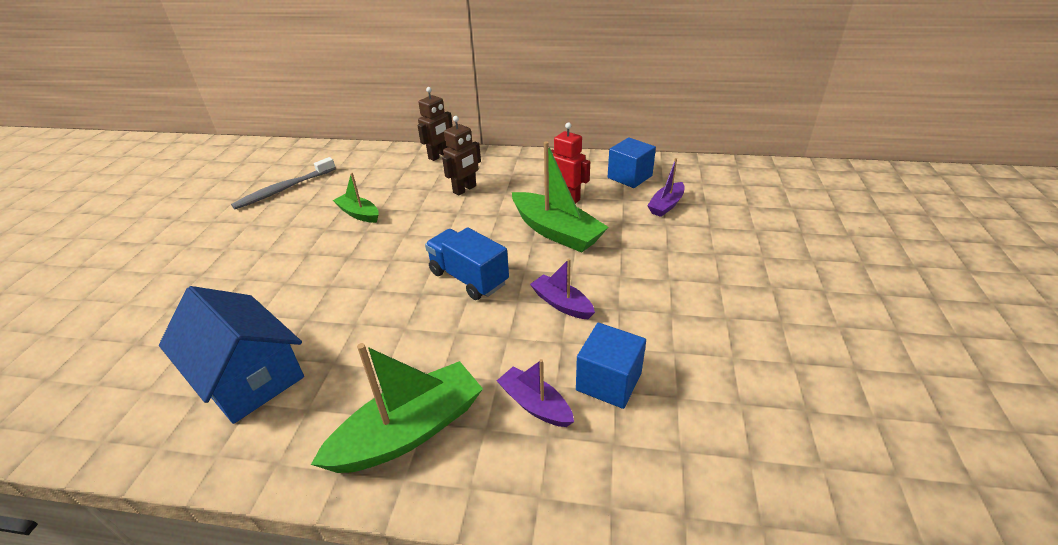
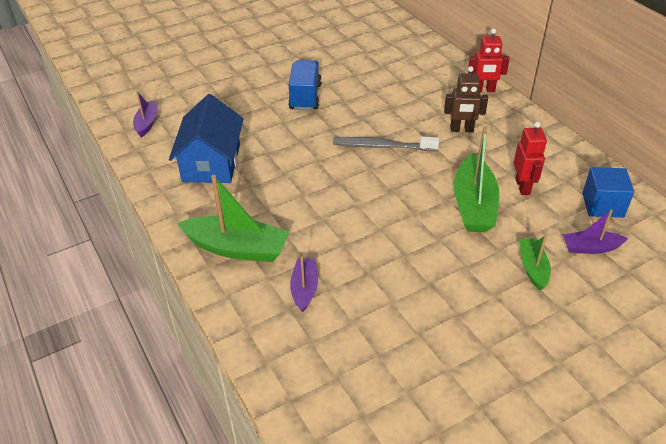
camera: 50 degrees right, 5 degrees up
(284, 189) = (356, 55): grey toothbrush -> grey toothbrush (382, 146)
(359, 214) = (373, 103): green boat -> green boat (533, 268)
(439, 156) = (484, 90): brown robot -> red robot
(468, 278) = (374, 193): blue truck -> blue truck (305, 97)
(562, 304) = (401, 252): purple boat -> purple boat (147, 123)
(608, 381) = (356, 313): blue cube -> none

